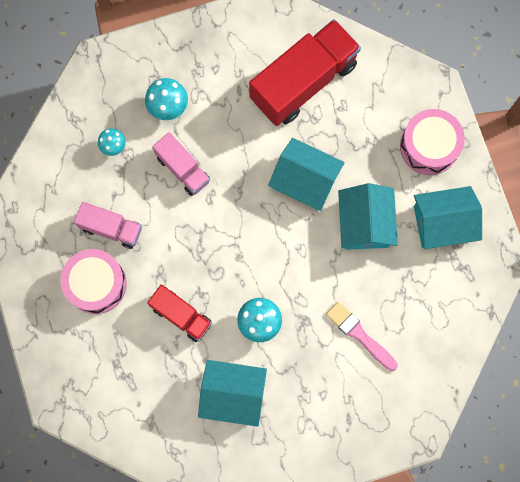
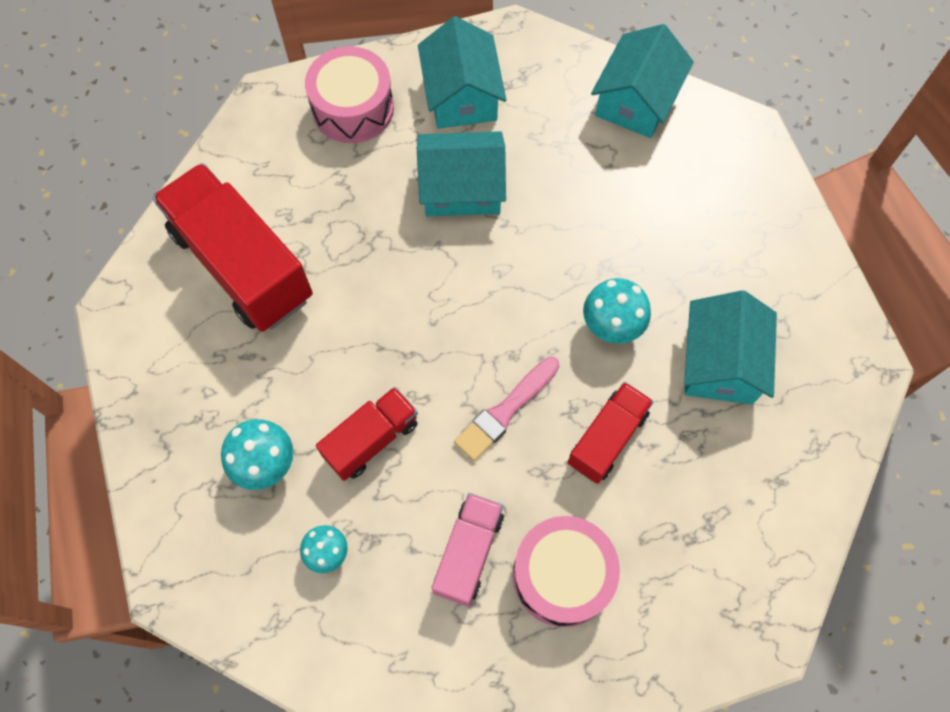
camera: 90 degrees left, 10 degrees down
(183, 169) = (371, 440): pink truck -> red truck
(305, 180) = (396, 264): turquoise house -> turquoise house (636, 100)
(359, 335) = (621, 197): pink brush -> pink brush (505, 411)

